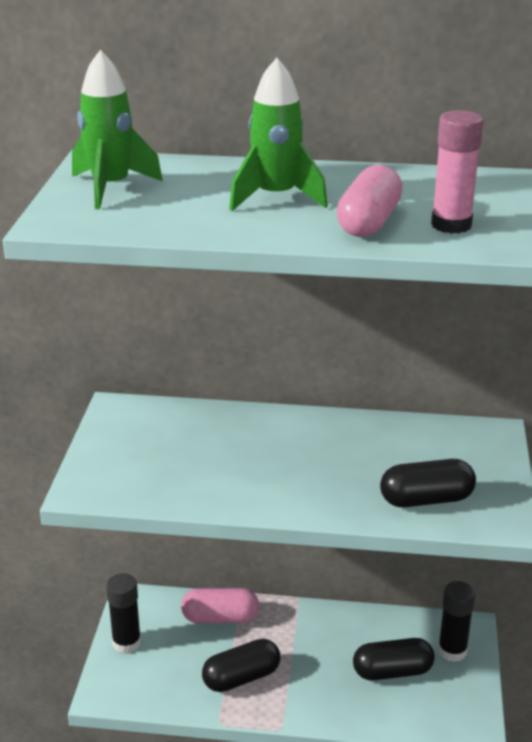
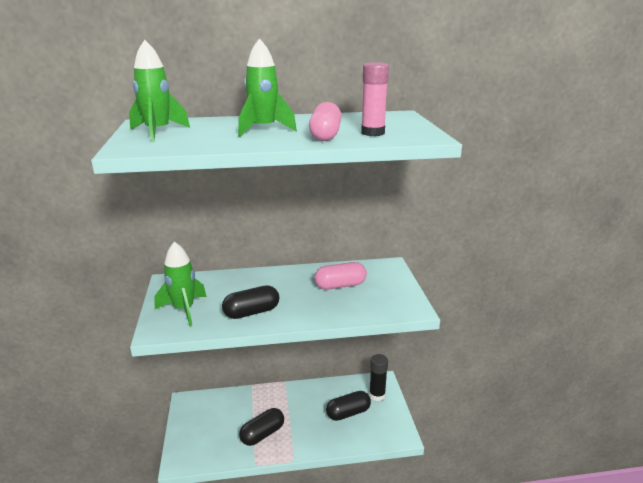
camera: 15 degrees left, 5 degrees down
(126, 642) = (187, 427): black glue stick -> none
(130, 462) = (184, 309): none -> green rocket
(220, 618) = (242, 402): pink capsule -> pink capsule (340, 285)
(426, 499) = (367, 304): black capsule -> black capsule (251, 312)

